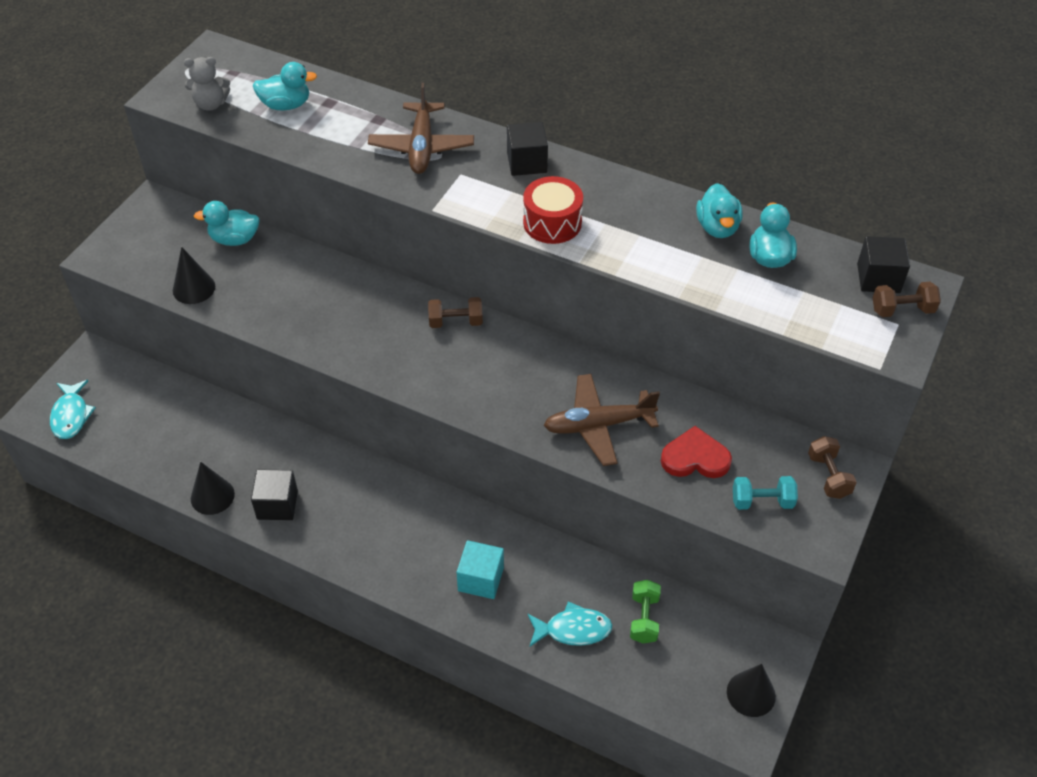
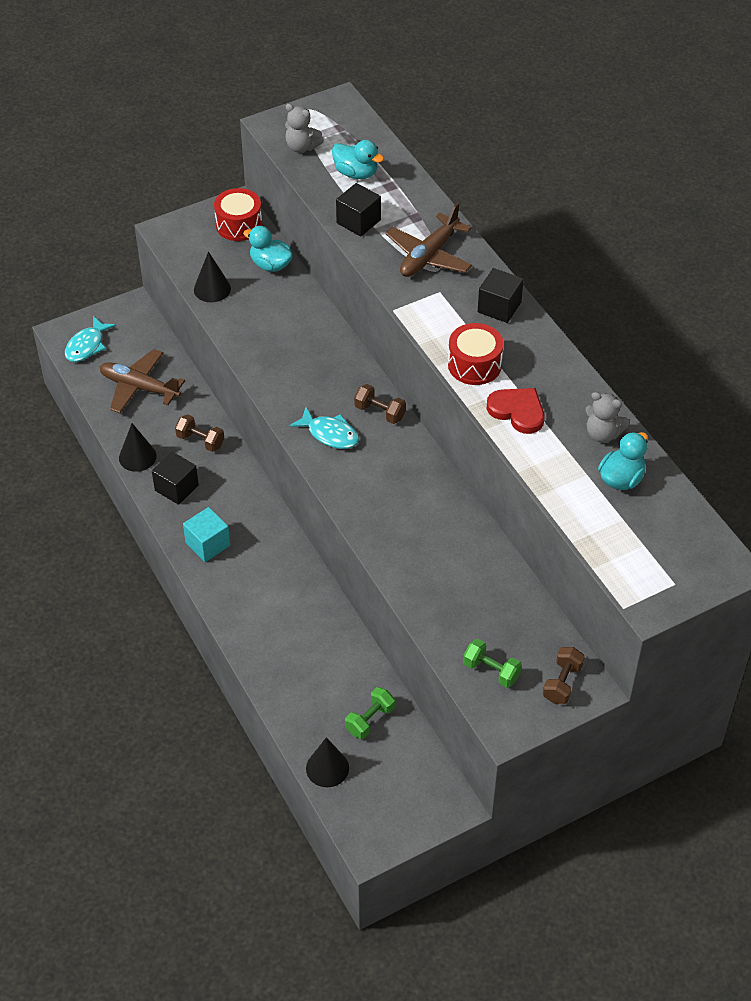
camera: 35 degrees right, 0 degrees up
(171, 217) = (239, 225): none -> red drum
(481, 579) = (275, 622): turquoise cube -> turquoise cube (208, 544)
(573, 629) = (311, 696): turquoise fish -> turquoise fish (330, 434)
(598, 425) = (418, 547): brown plane -> brown plane (139, 387)
(695, 458) = (470, 611): red heart -> red heart (517, 411)
(717, 227) = (602, 434): turquoise duck -> grey teddy bear
(751, 693) = (402, 819): black cone -> black cone (327, 768)
(762, 501) = (491, 671): turquoise dumbbell -> green dumbbell
(878, 278) = (696, 541): black cube -> black cube (358, 221)
(902, 310) = (689, 575): brown dumbbell -> brown dumbbell (200, 441)

